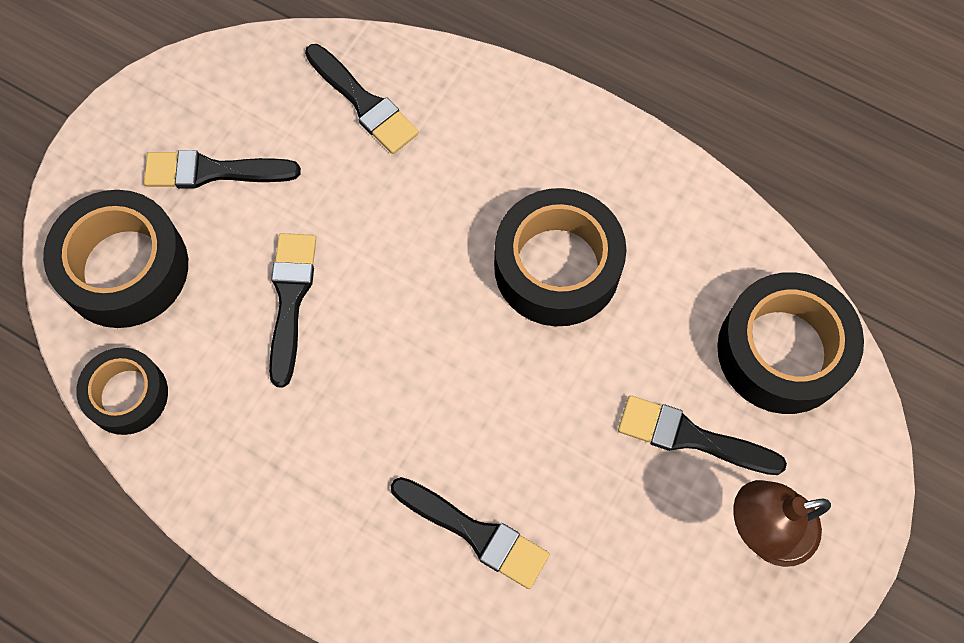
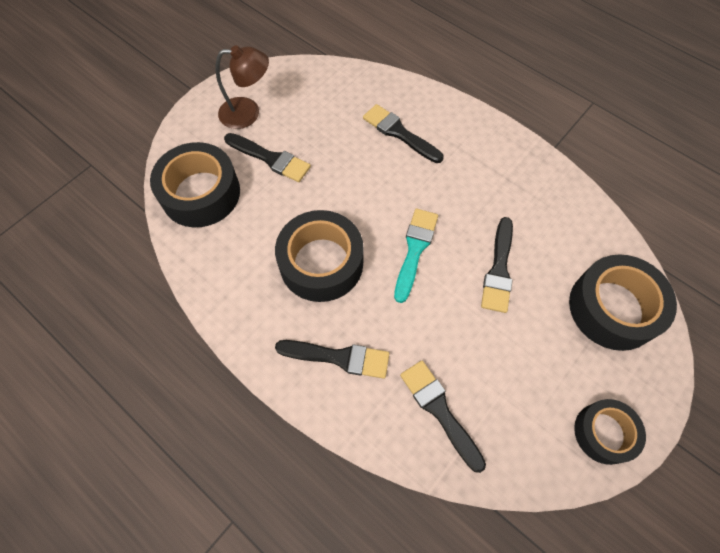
camera: 170 degrees left, 5 degrees down
(127, 395) = (600, 229): black tape -> black tape (604, 433)
(213, 171) = (556, 371): black brush -> black brush (338, 357)
(420, 310) = (415, 250): none -> turquoise brush

